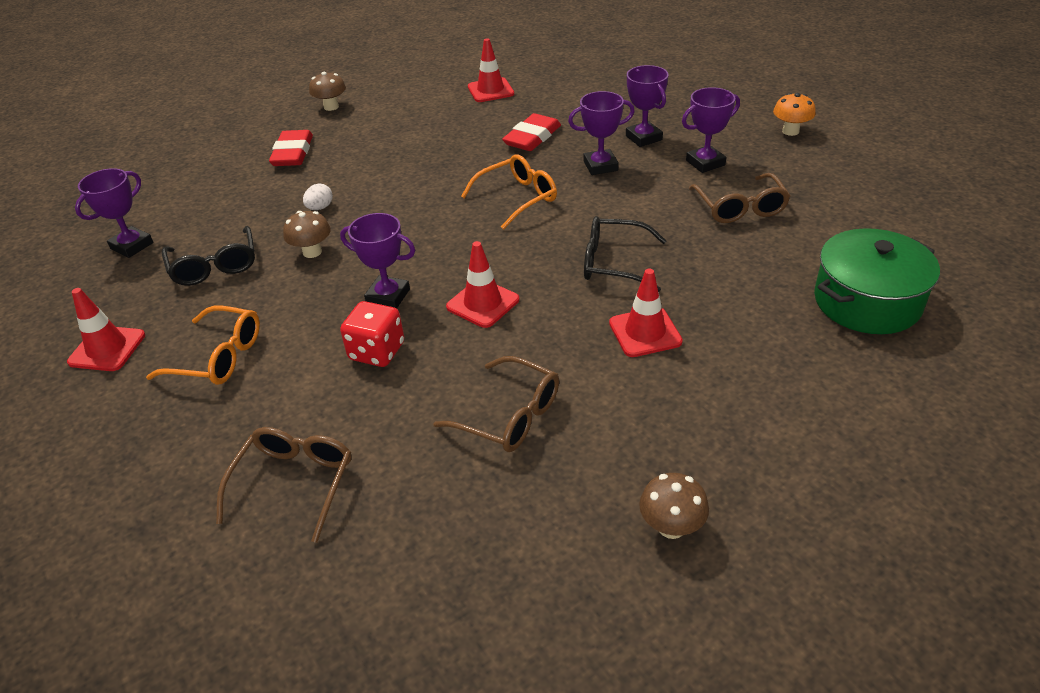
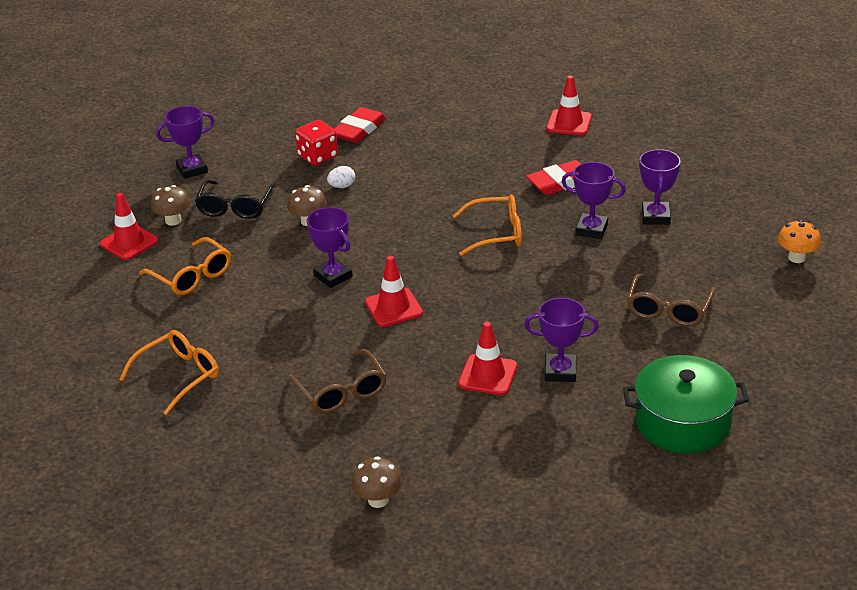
camera: 30 degrees right, 5 degrees down
(293, 484) = (178, 376): brown glasses -> orange glasses
(331, 107) = (422, 94): brown mushroom -> brown mushroom (173, 220)
(377, 351) = (293, 313): red dice -> red dice (318, 157)
(615, 263) = (519, 315): black glasses -> none
(705, 163) = (684, 259): purple trophy -> purple trophy (560, 371)

